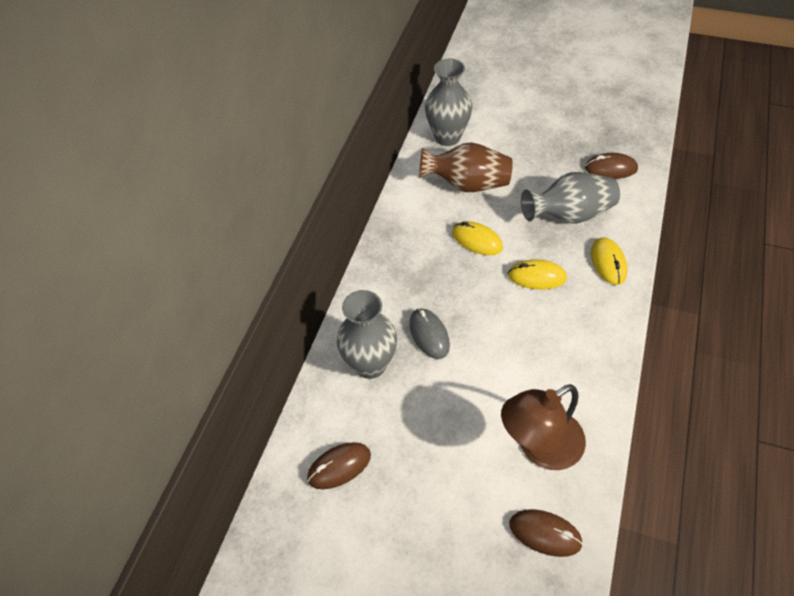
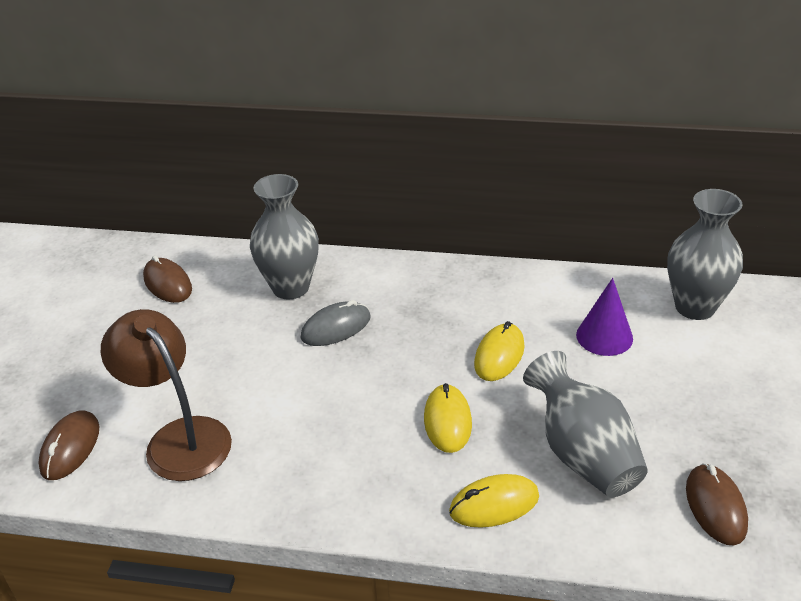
camera: 80 degrees right, 15 degrees down
(467, 184) = (604, 336): brown vase -> purple cone

